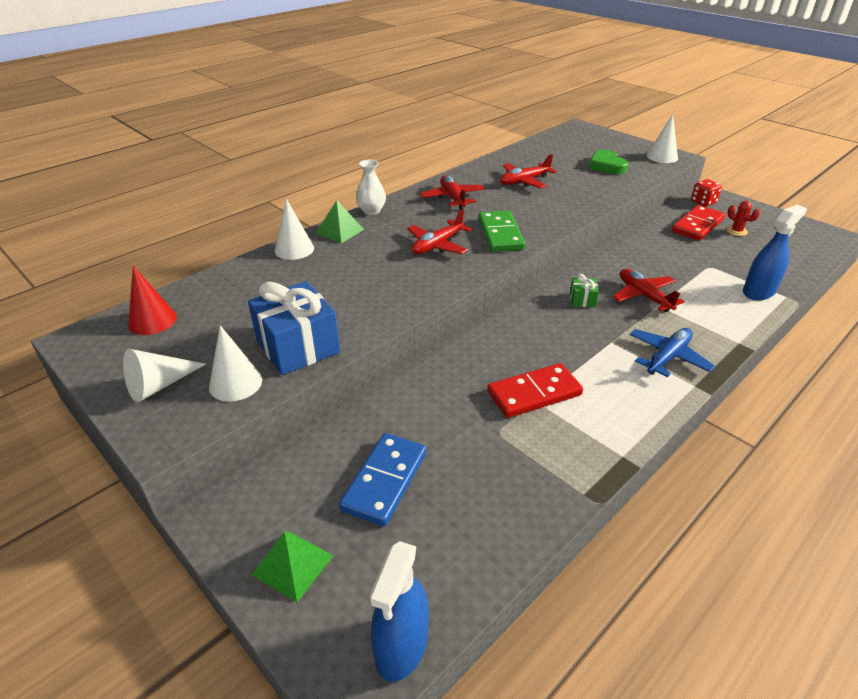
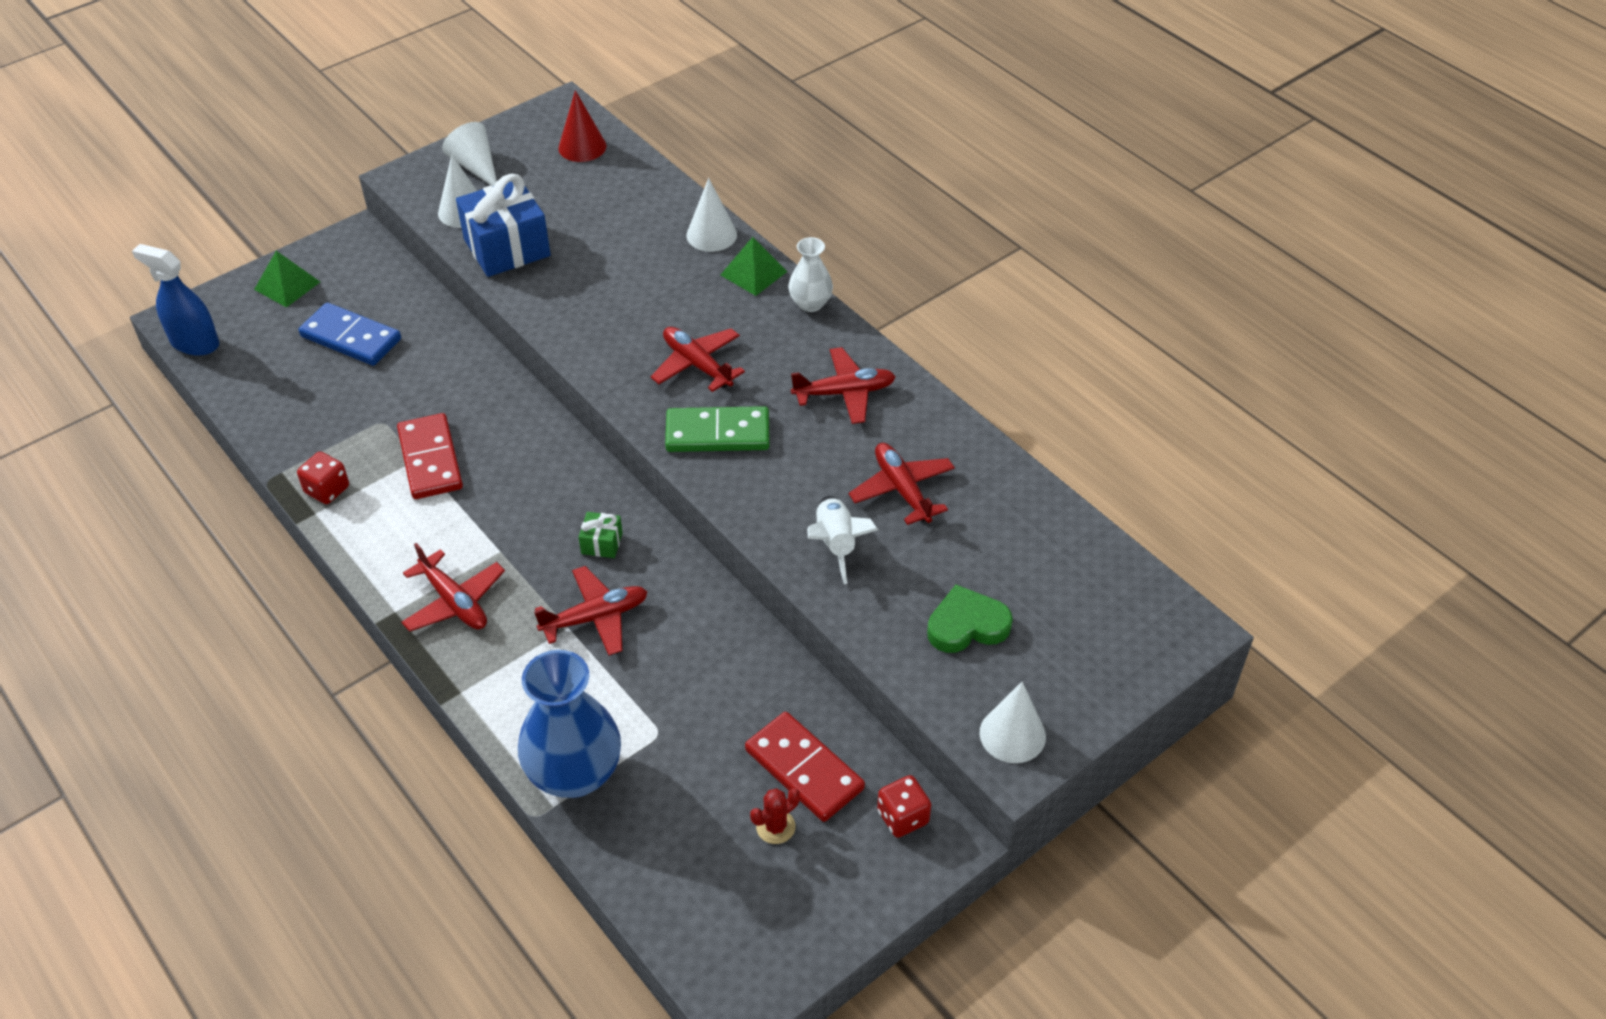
camera: 95 degrees right, 10 degrees up
(573, 196) = (836, 544): none -> white rocket
(592, 454) = (327, 490): none -> red dice
(667, 357) = (454, 602): blue plane -> red plane
(758, 291) = (575, 773): blue spray bottle -> blue vase

